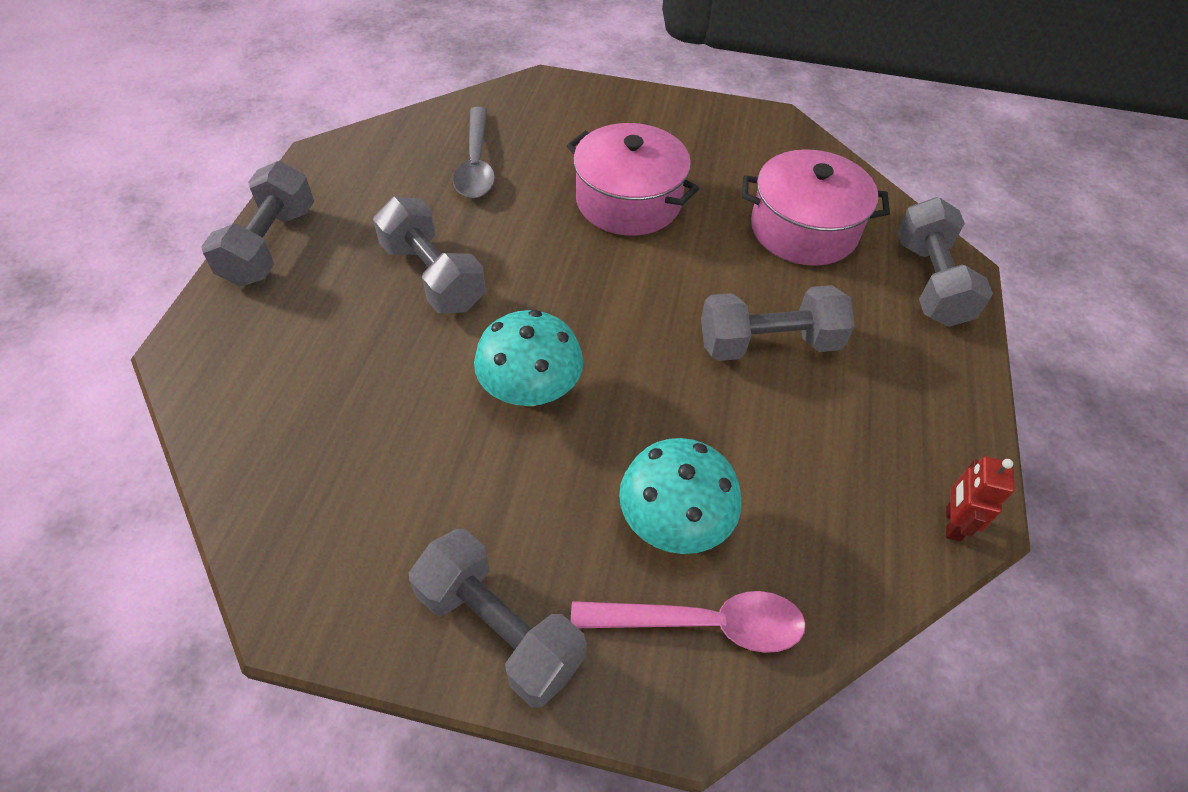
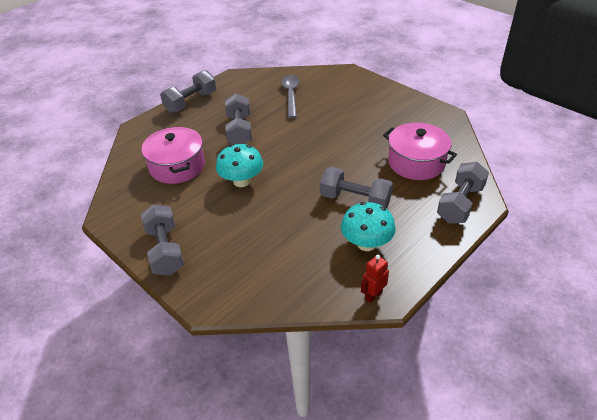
camera: 35 degrees right, 10 degrees down
(476, 164) = (291, 95): grey spoon -> grey spoon turned 150 degrees clockwise
(628, 201) = (343, 127): pink pot -> pink pot (177, 166)
(674, 522) = (256, 245): turquoise mushroom -> turquoise mushroom (366, 243)
(703, 624) = (236, 281): pink spoon -> none

